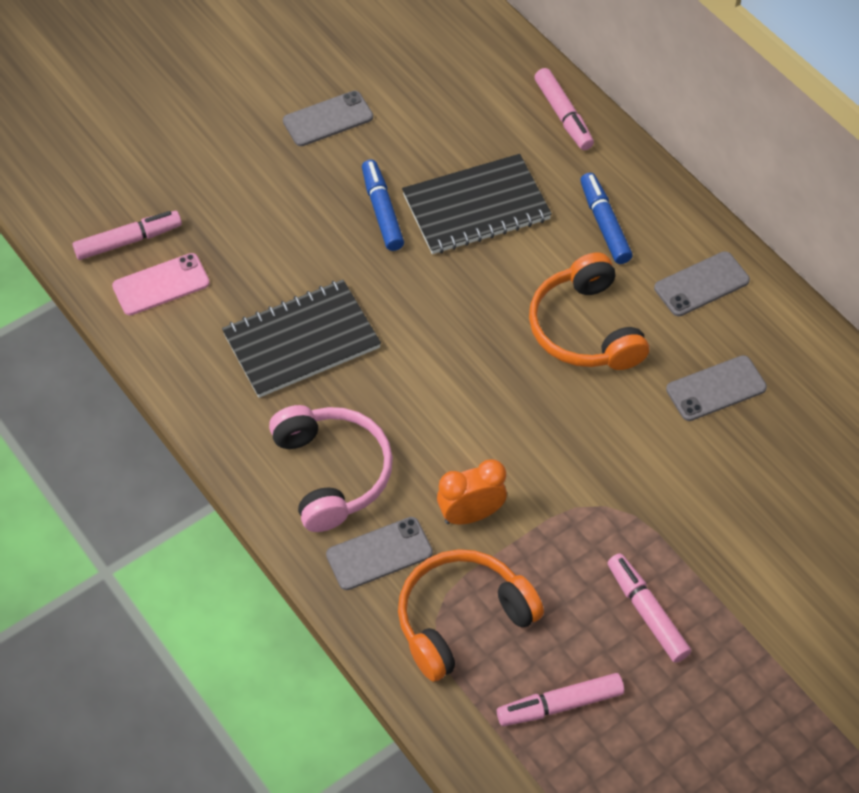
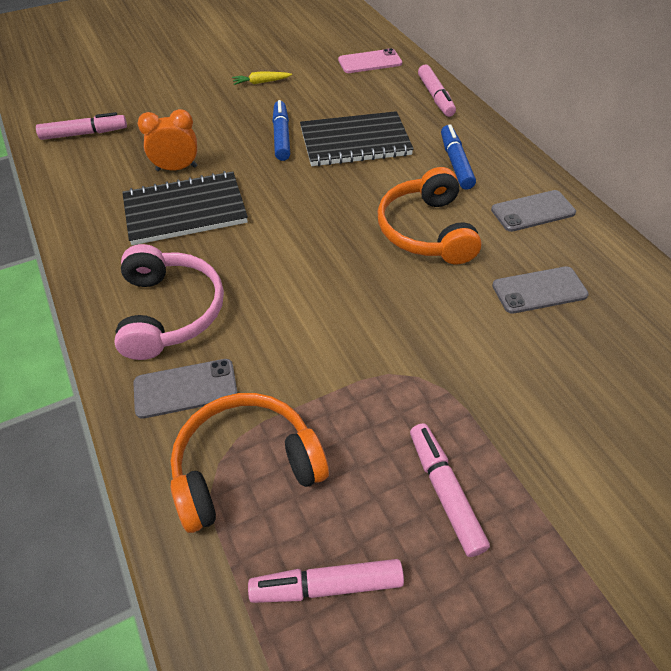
camera: 10 degrees right, 5 degrees down
(161, 284) = (94, 162): pink phone -> pink phone (370, 62)
(328, 119) = (261, 82): grey phone -> yellow carrot
(471, 515) = (285, 366): orange clock -> orange clock (176, 168)

